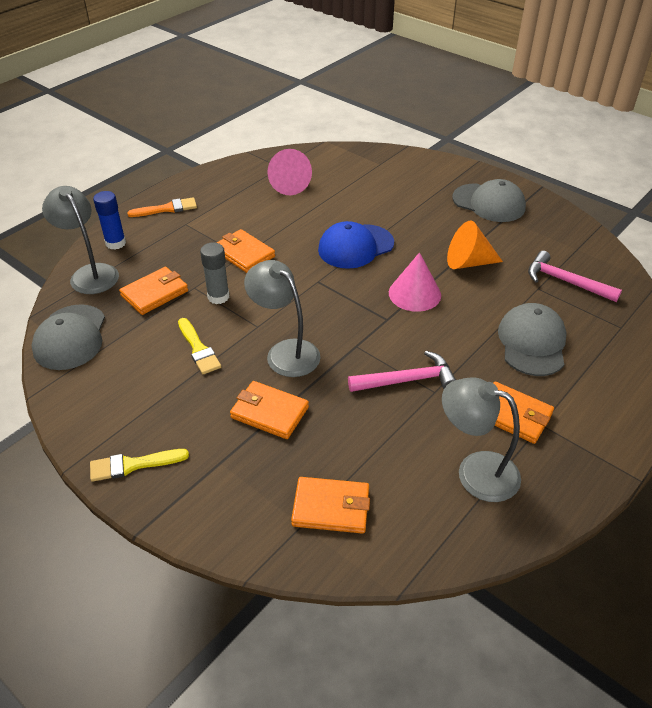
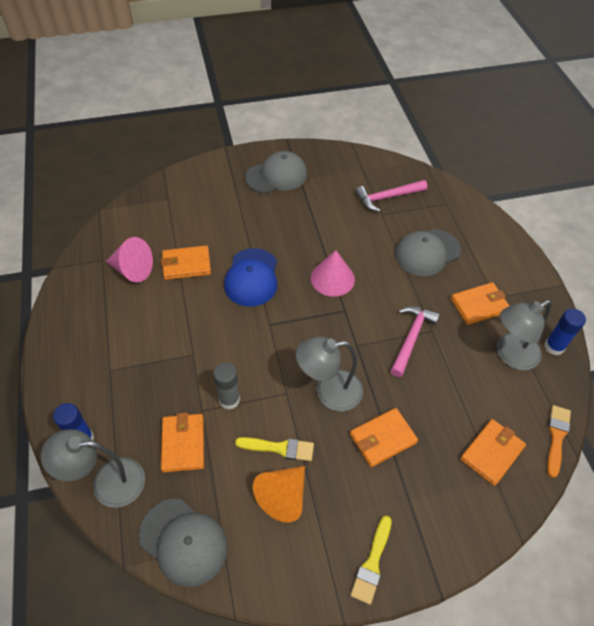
camera: 55 degrees left, 10 degrees up
(167, 209) = (73, 372): orange brush -> orange brush (556, 437)
(244, 254) = (192, 352): orange wallet -> orange wallet (186, 265)
(468, 262) = (327, 229): orange cone -> orange cone (283, 496)
(532, 343) = (427, 252): grey cap -> grey cap turned 75 degrees counterclockwise
(533, 508) = (554, 347): none -> blue glue stick

